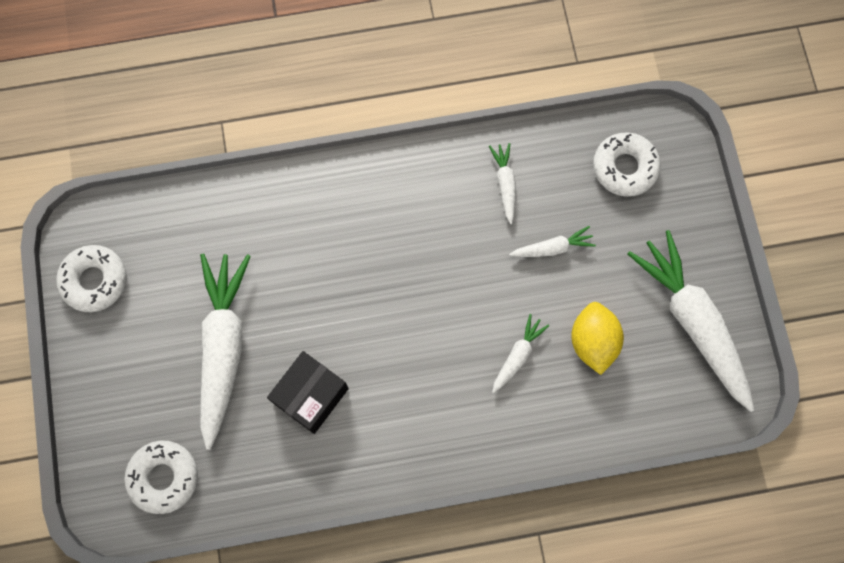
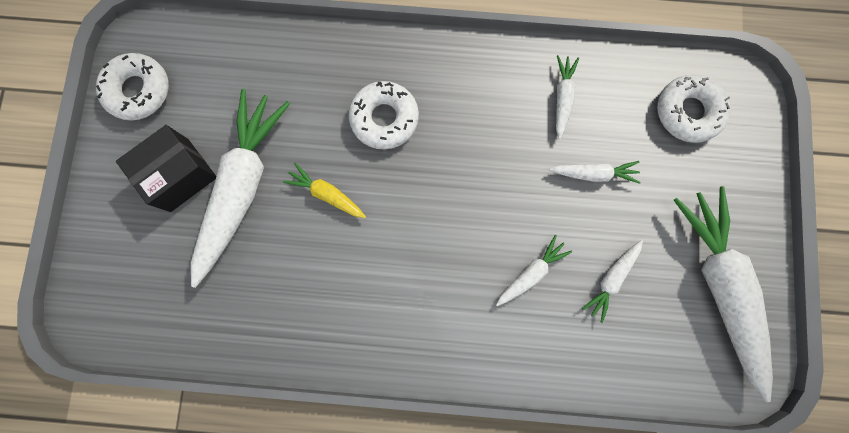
camera: 15 degrees right, 5 degrees up
(164, 477) = (148, 301): white donut -> white donut (384, 118)
(306, 332) = (327, 194): none -> yellow carrot
(311, 395) = (314, 258): black box -> black box (179, 175)
(593, 341) = (611, 279): yellow lemon -> white carrot

